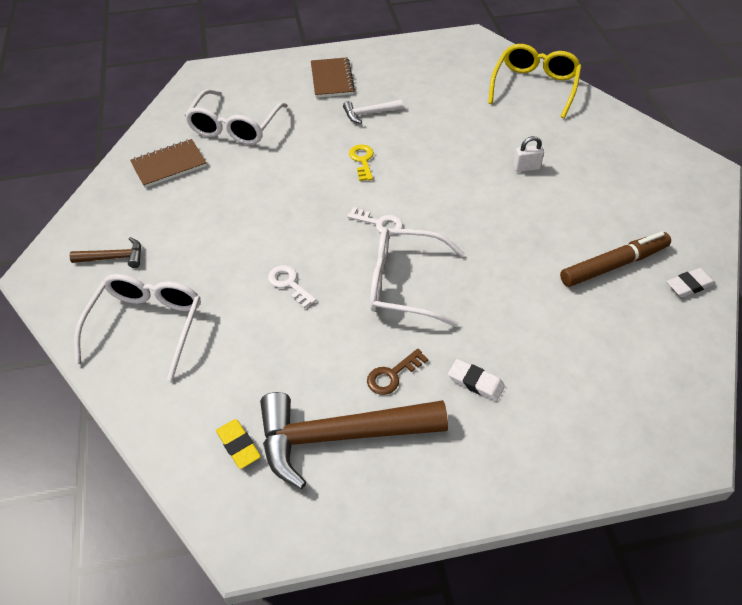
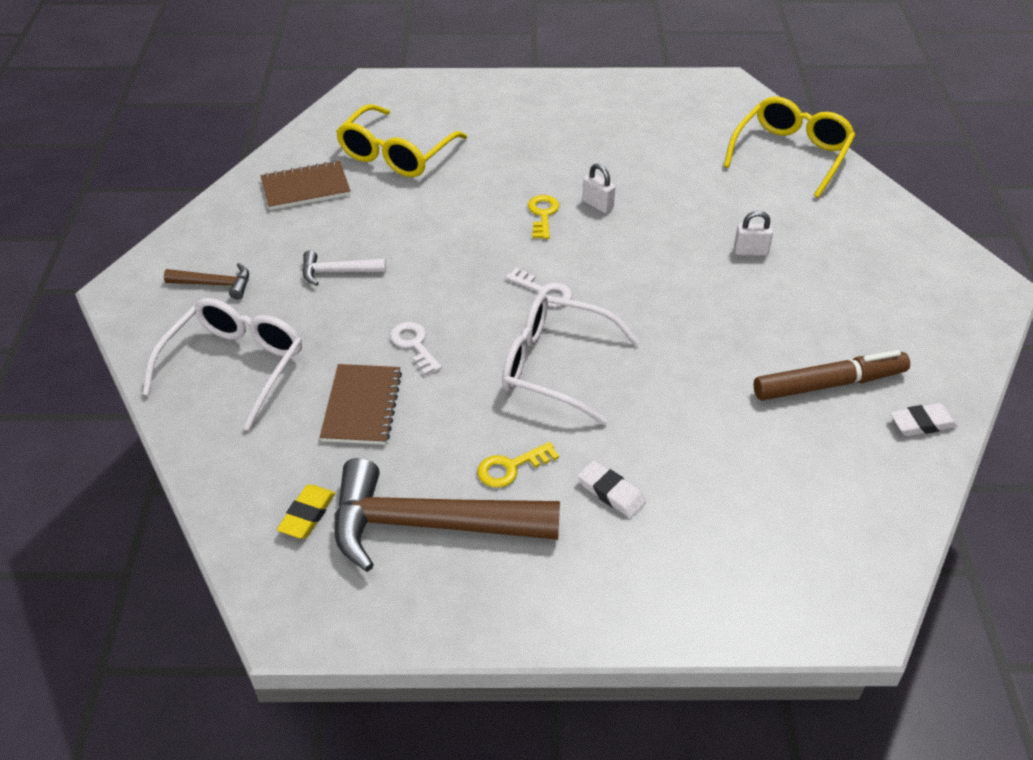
camera: 10 degrees right, 5 degrees down
(235, 127) = (396, 154): white glasses -> yellow glasses
(238, 445) = (307, 515): yellow eraser -> yellow eraser turned 45 degrees clockwise
(332, 79) = (531, 112): brown notebook -> brown notebook (361, 406)
(369, 113) = (567, 159): white hammer -> white hammer (337, 272)
(392, 375) = (511, 467): brown key -> yellow key
(402, 147) = (597, 205): none -> white padlock

